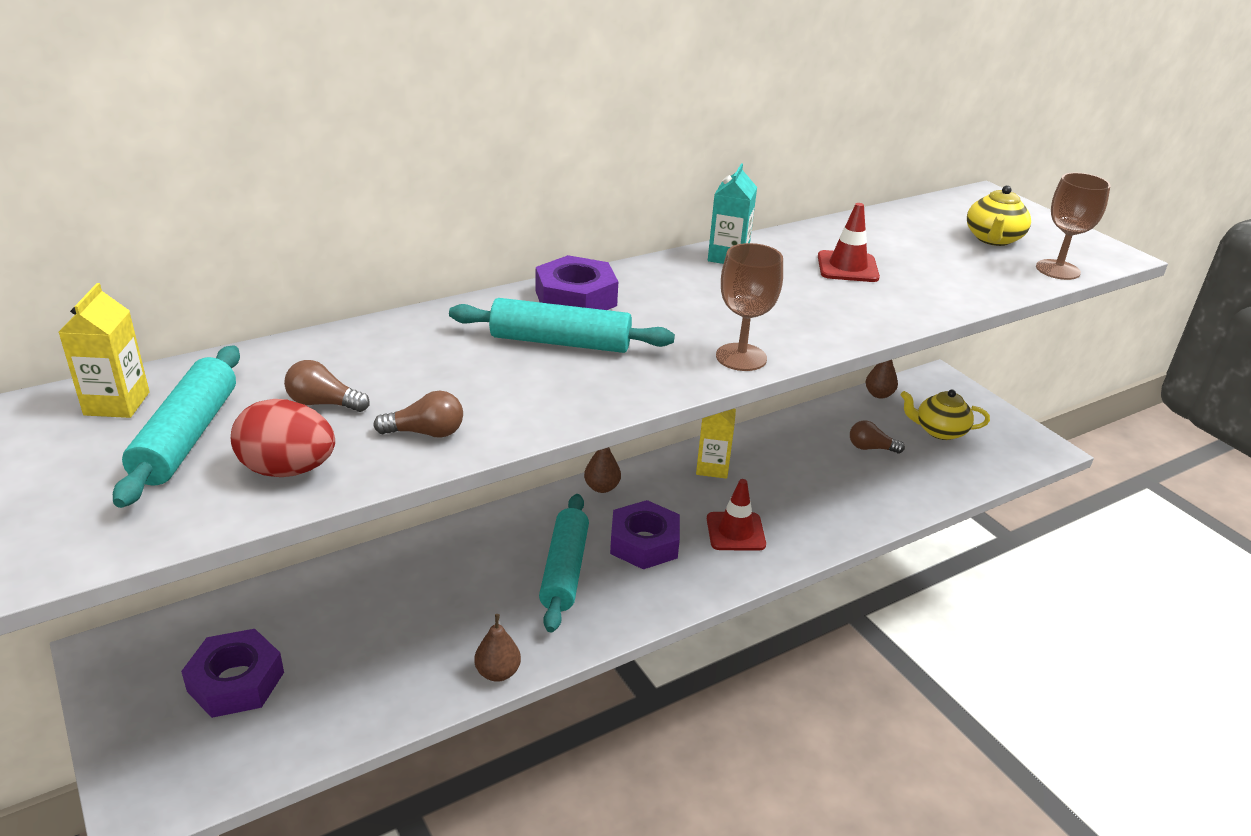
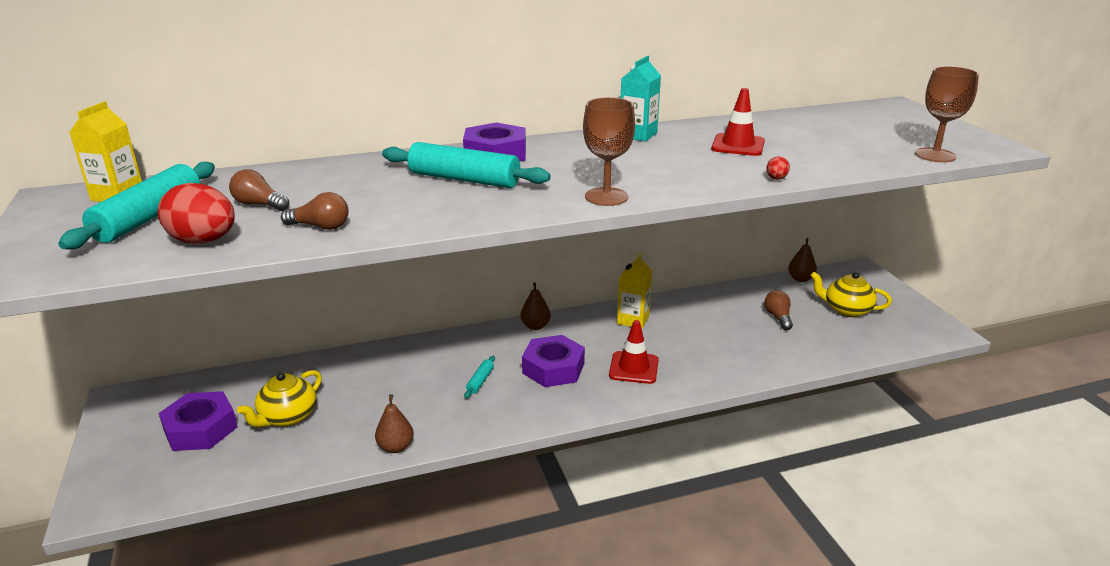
camera: 15 degrees right, 5 degrees down
(564, 570) = (480, 381): turquoise rolling pin -> turquoise rolling pin, size x0.45
(871, 448) = (778, 317): brown light bulb -> brown light bulb turned 60 degrees clockwise
(912, 316) = (776, 179): none -> red egg
(993, 239) = (884, 133): yellow teapot -> yellow teapot (287, 417)

